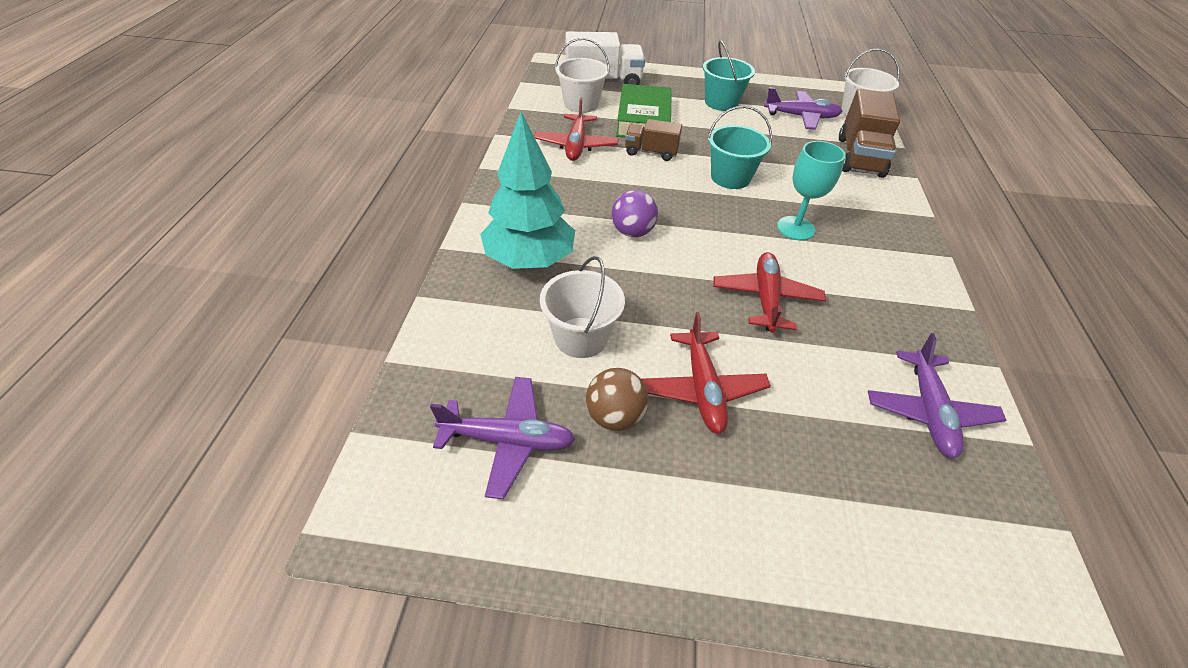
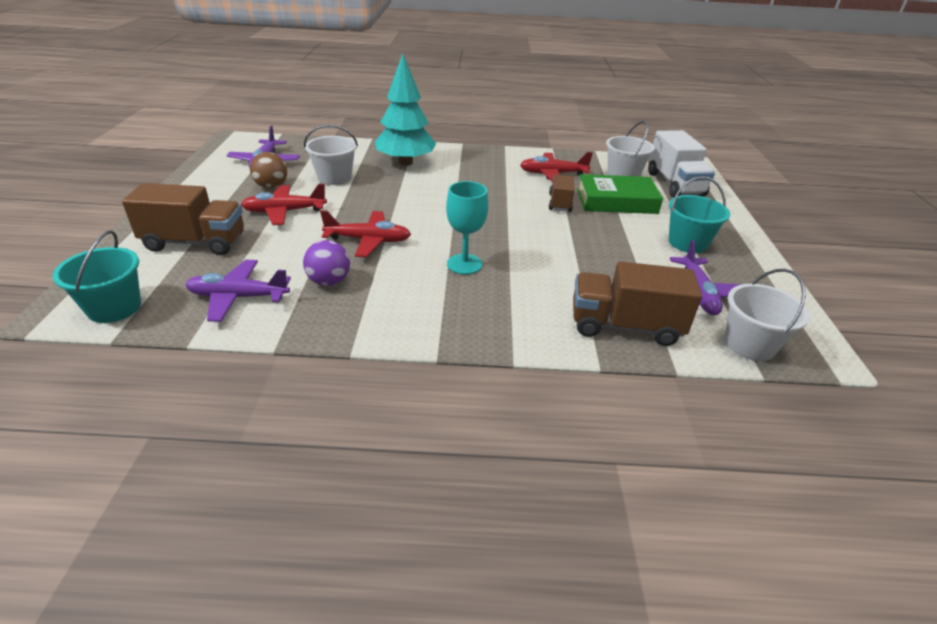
camera: 85 degrees right, 10 degrees down
(632, 232) = (442, 193): purple ball -> purple ball (329, 281)
(730, 177) = (536, 238): turquoise bucket -> turquoise bucket (114, 307)
(818, 491) = (195, 242): none -> brown truck

